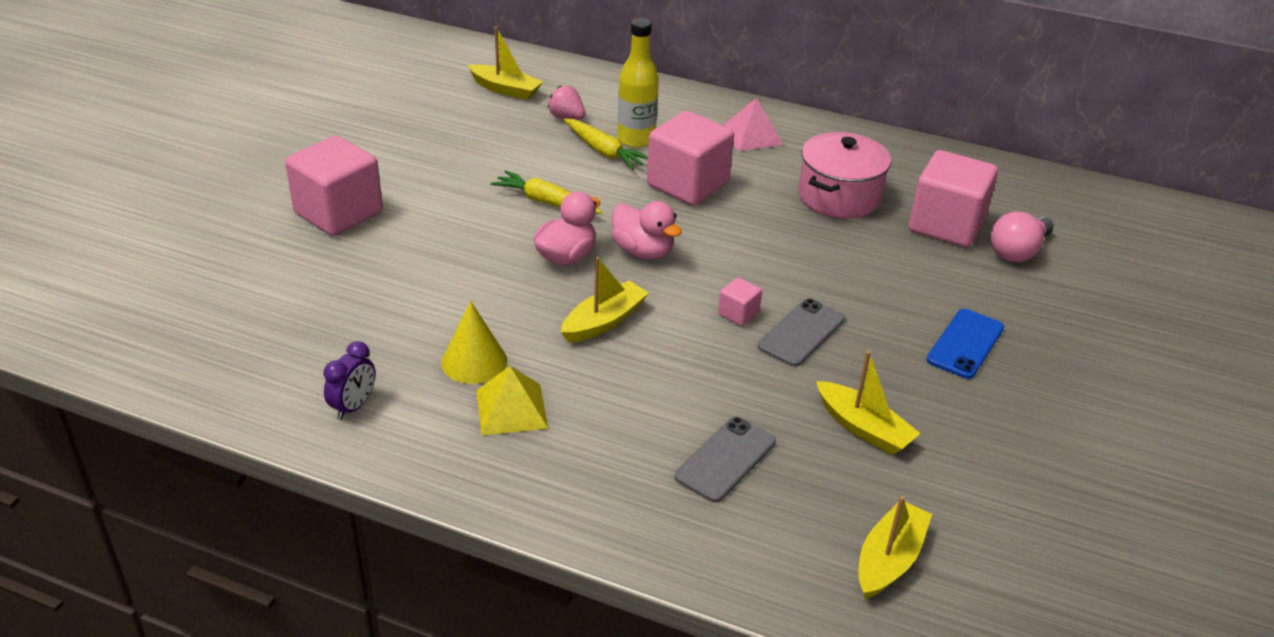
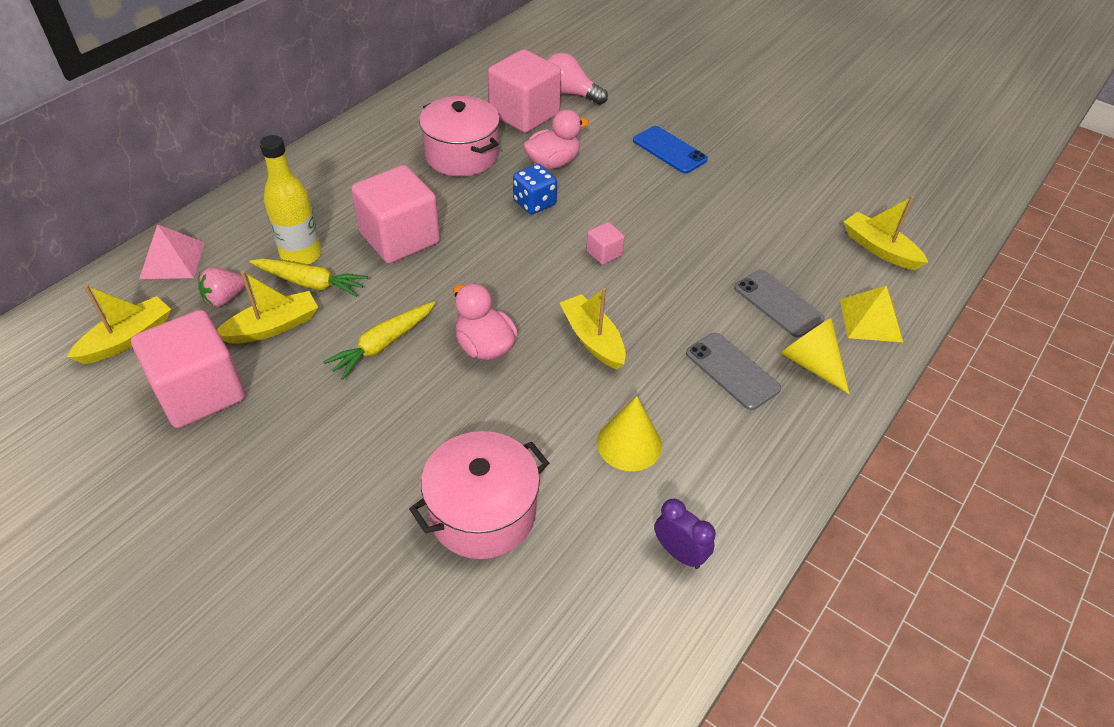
camera: 75 degrees left, 10 degrees up
(338, 213) = (318, 538): pink cube -> pink cube (200, 392)
(376, 286) = (482, 513): none -> pink pot
(511, 409) = (701, 426): yellow pyramid -> yellow pyramid (870, 320)
(604, 151) = (310, 283): yellow carrot -> yellow carrot turned 45 degrees clockwise
(635, 492) = (811, 363): none -> yellow cone
(643, 251) = (496, 291): pink duck -> pink duck (553, 163)
(752, 135) = (339, 178): pink pyramid -> pink pyramid (172, 260)
(792, 255) = (534, 203): none -> blue dice
(801, 333) = (637, 225): grey phone -> grey phone (732, 371)
(863, 428) = (752, 224): yellow boat -> yellow boat (273, 327)
(1018, 251) = (570, 93): pink light bulb -> pink light bulb turned 150 degrees clockwise

